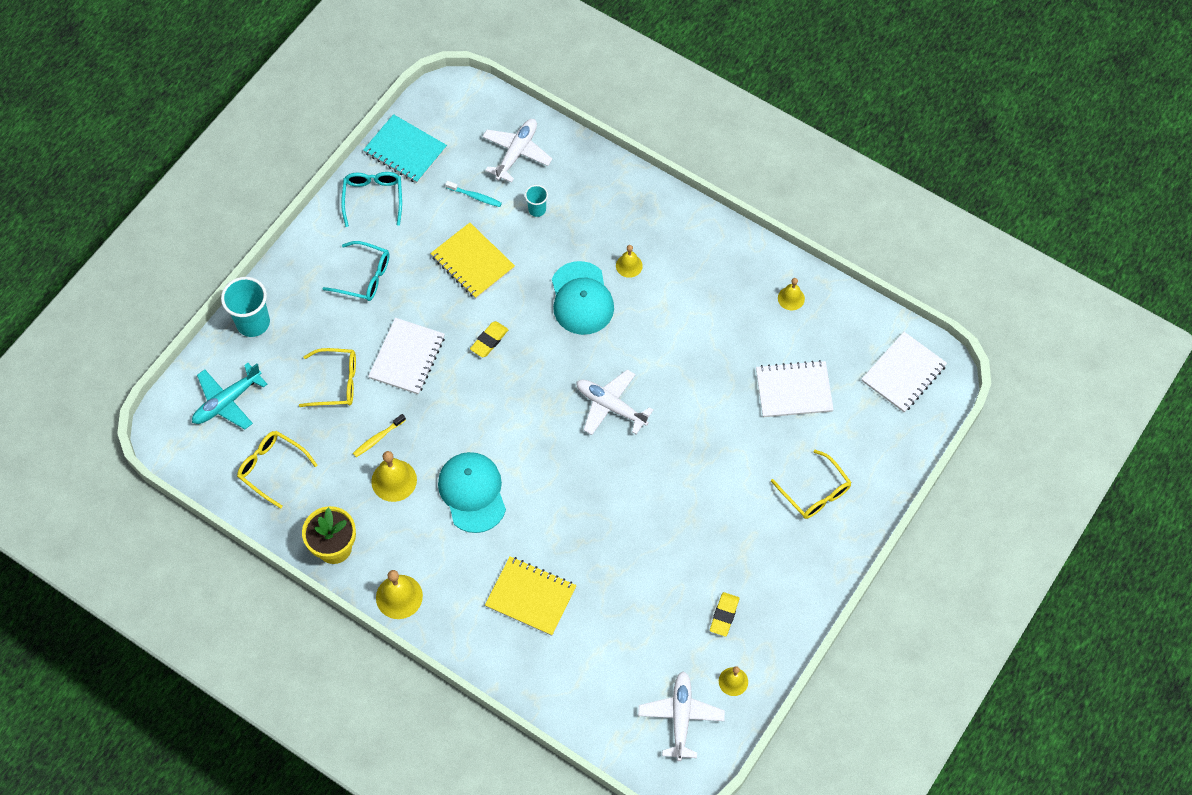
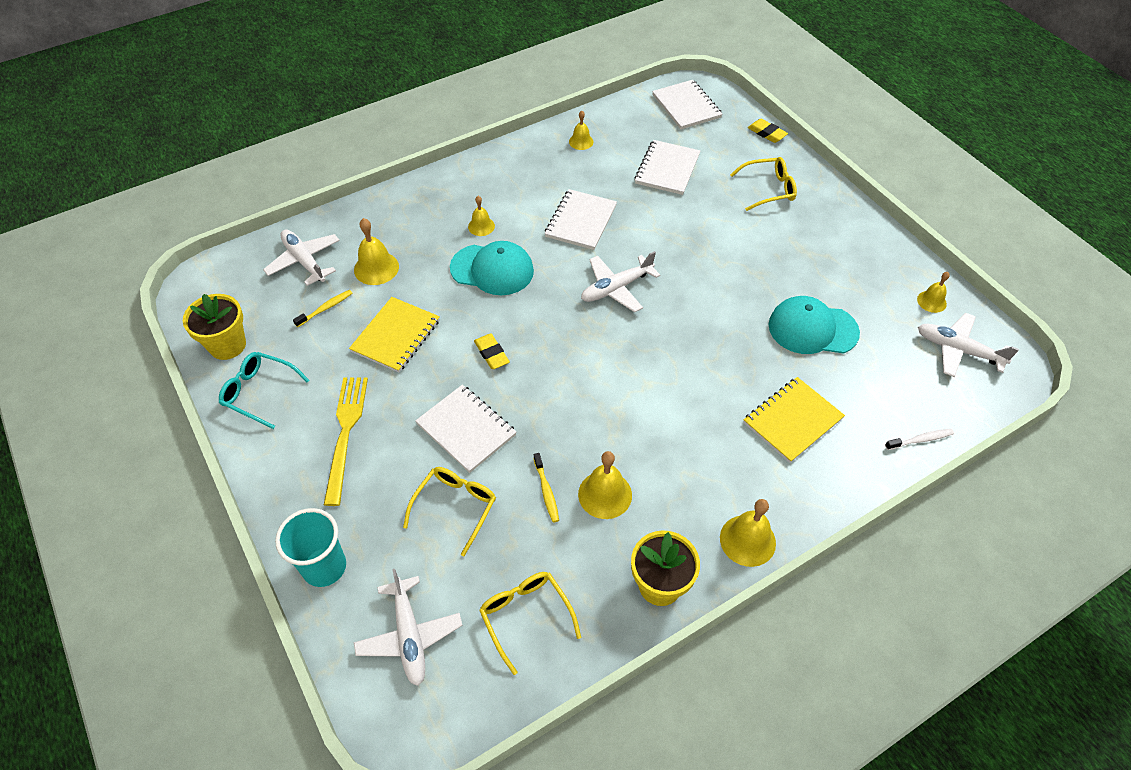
camera: 65 degrees left, 10 degrees down
(227, 402) = (409, 636): turquoise plane -> white plane
(272, 468) = (525, 616): yellow glasses -> yellow glasses turned 90 degrees clockwise
(364, 277) = (345, 434): turquoise glasses -> yellow fork
(405, 150) = (227, 345): turquoise notebook -> yellow flower pot
(472, 262) = (396, 336): yellow notebook -> yellow notebook turned 45 degrees counterclockwise
(472, 492) = (654, 428): turquoise cap -> turquoise cap (812, 329)
(475, 197) = (326, 308): turquoise toothbrush -> yellow toothbrush
(537, 209) = (376, 268): turquoise cup -> yellow bell
(559, 705) = (920, 440): none -> white toothbrush
(679, 344) = (581, 221): none -> white notebook
(724, 615) = (864, 285): yellow eraser -> yellow eraser (766, 133)

